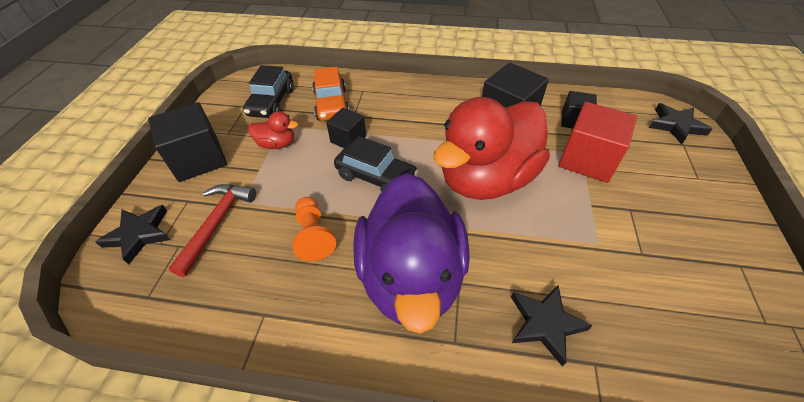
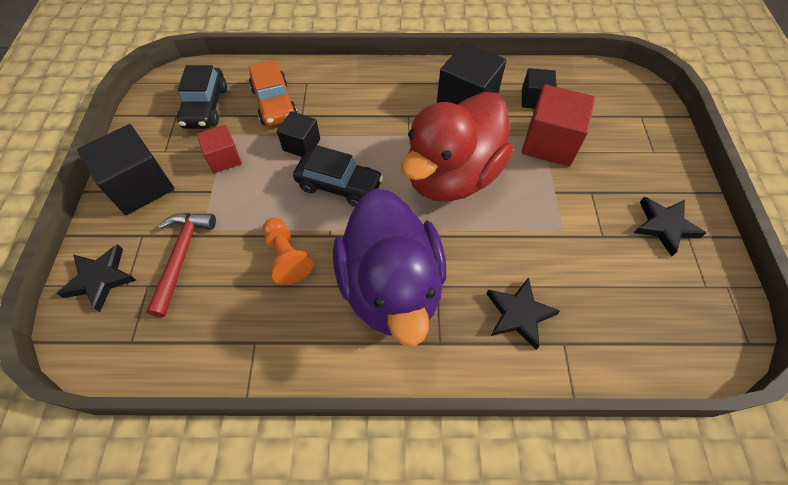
camera: 10 degrees left, 10 degrees up
(277, 144) = (224, 158): red duck -> red cube
(676, 126) = (634, 95): black star -> black star (664, 226)

